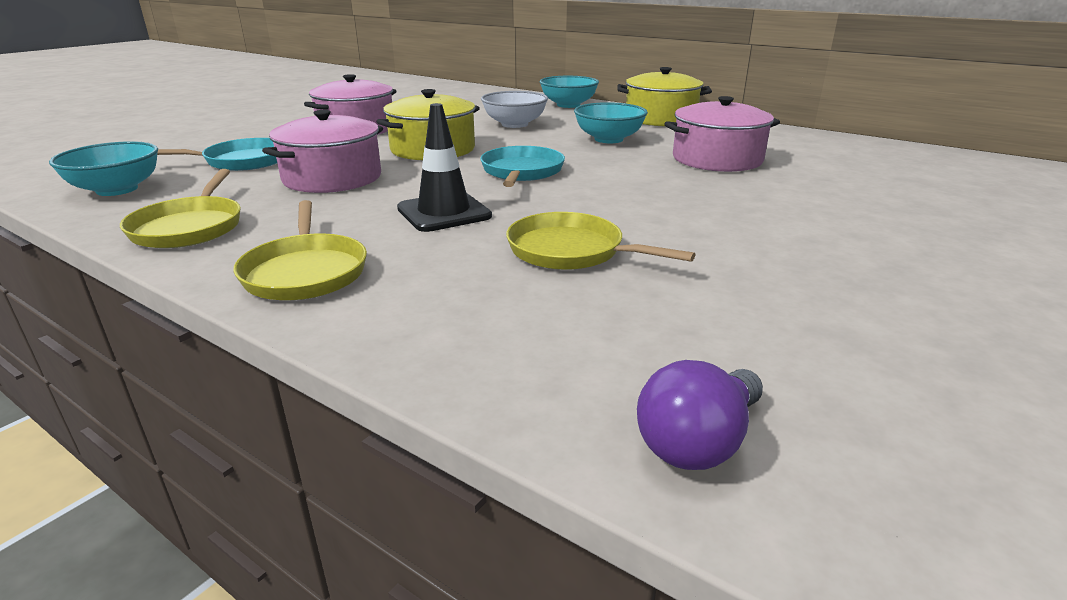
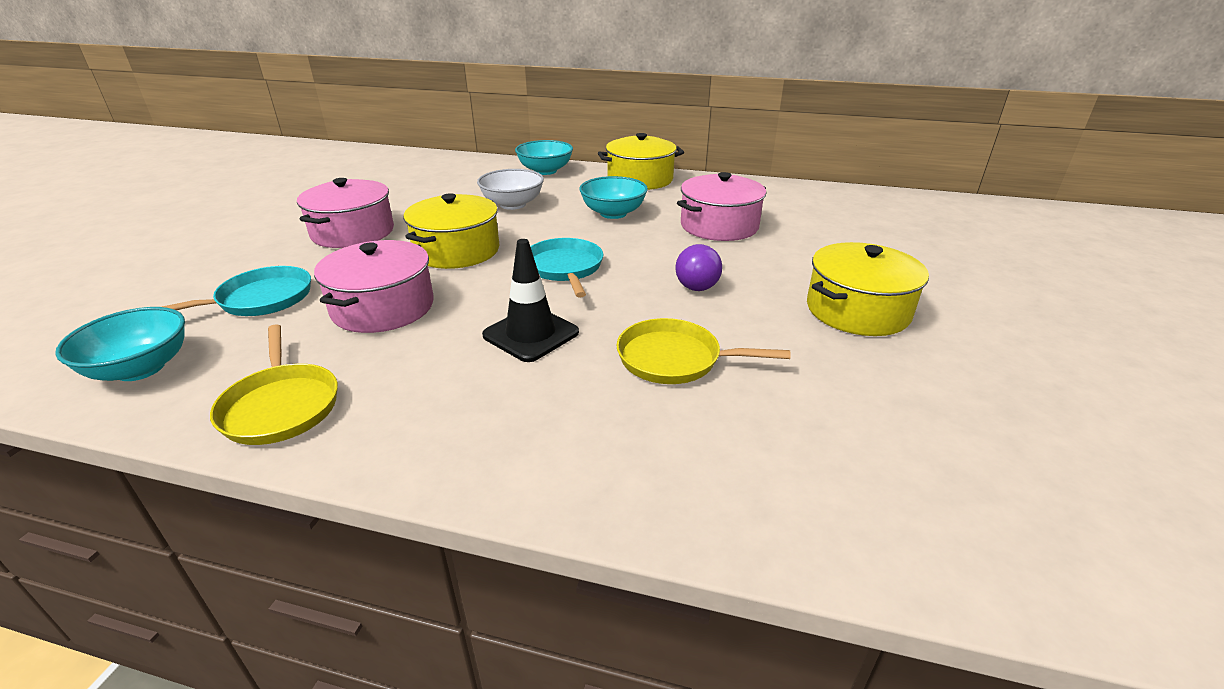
camera: 20 degrees left, 5 degrees up
(305, 272) = (456, 438): yellow pan -> none
(698, 442) = (892, 533): purple light bulb -> purple light bulb (700, 283)
(828, 244) = (857, 310): none -> yellow pot

